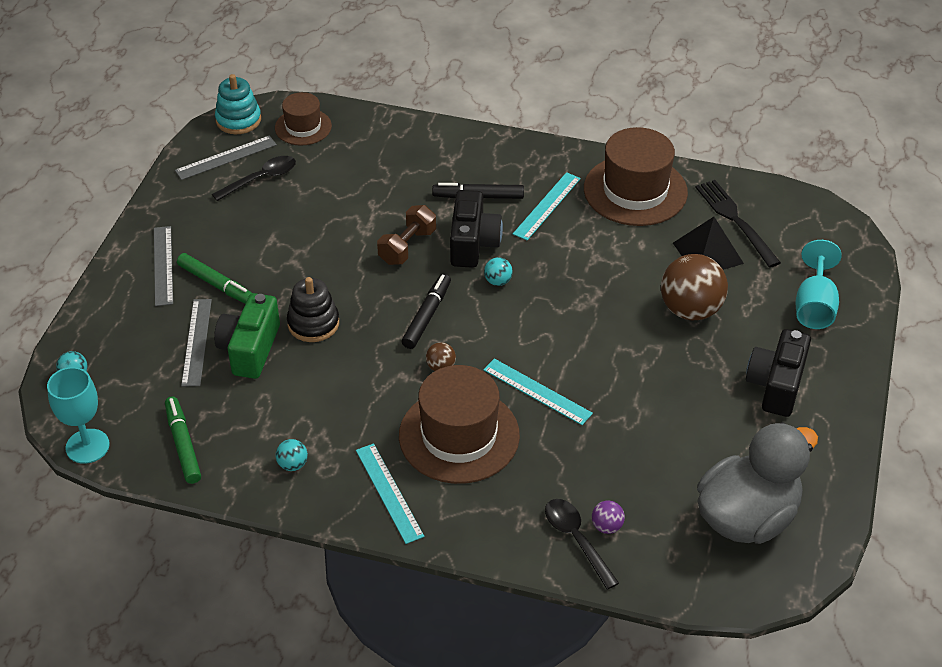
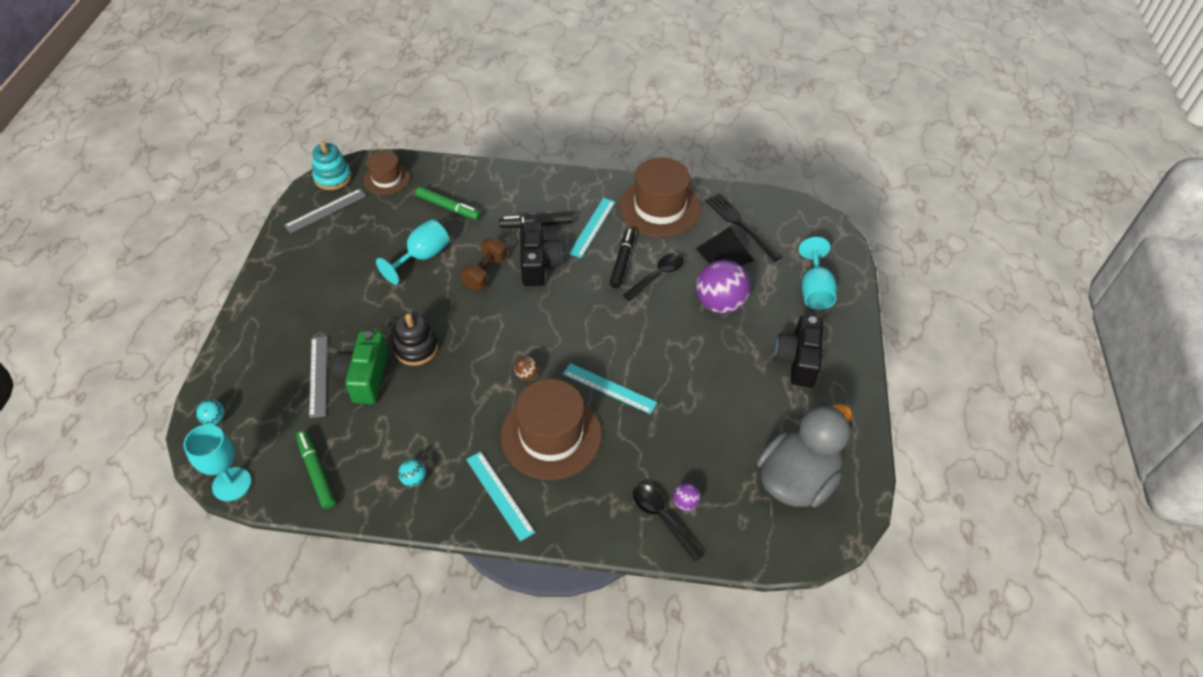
camera: 10 degrees left, 5 degrees up
(163, 265) = (282, 310): grey ruler -> none
(216, 284) = (330, 322): green marker -> green marker (448, 207)
(260, 179) = (357, 226): black spoon -> black spoon (657, 276)
(334, 221) = (422, 257): none -> turquoise goblet
(427, 316) = (509, 331): black marker -> black marker (622, 261)
(498, 281) = (563, 295): turquoise ball -> none
(690, 310) = (719, 304): brown ball -> purple ball

